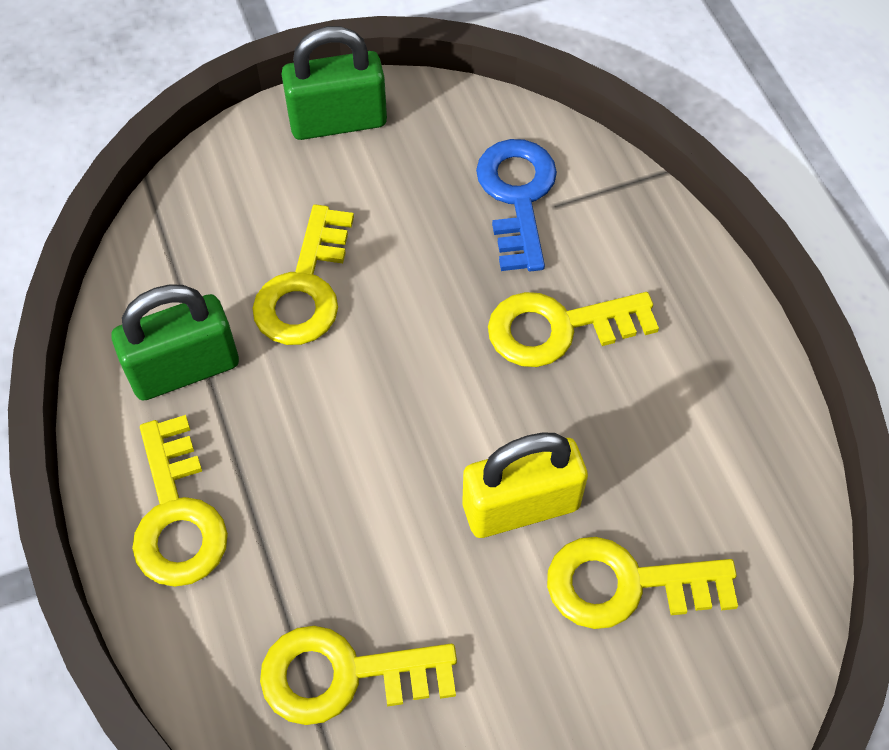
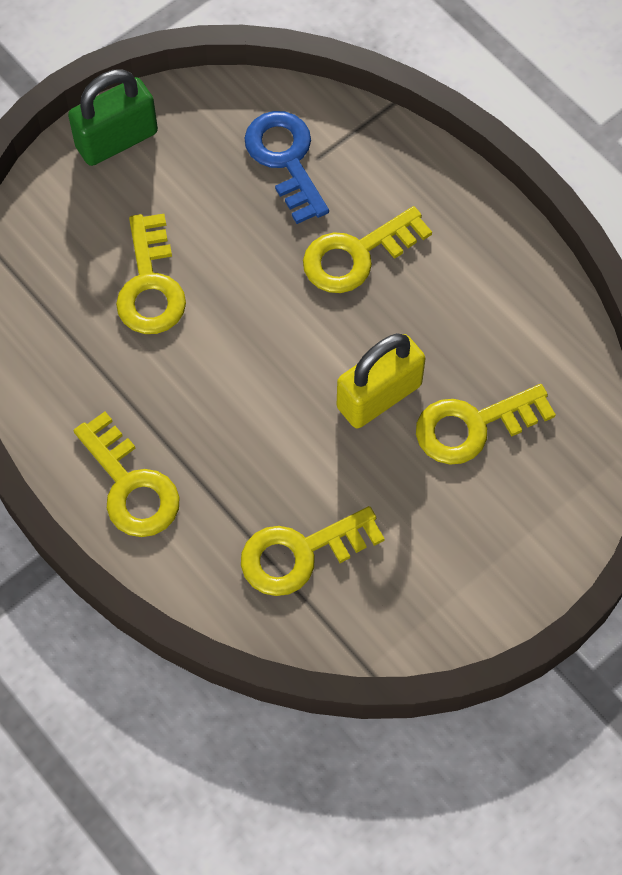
camera: 20 degrees left, 5 degrees up
(184, 369) = (85, 377): green padlock -> none

